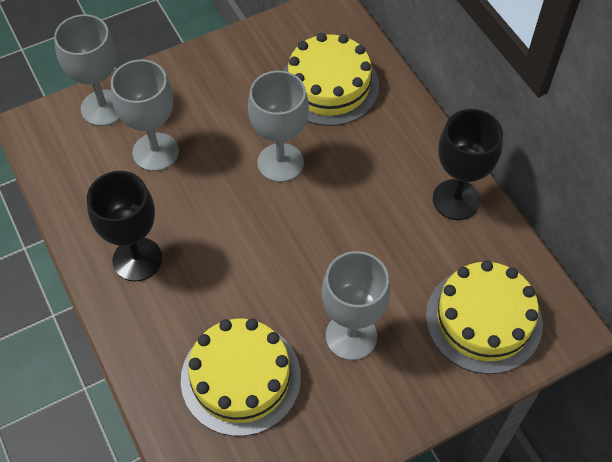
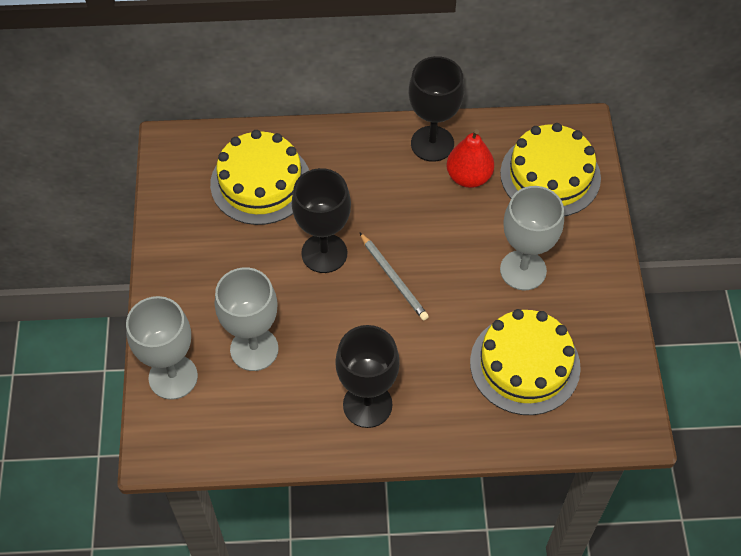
camera: 65 degrees left, 0 degrees up
(280, 163) = (324, 253): grey goblet -> black goblet
(282, 228) = (393, 278): none -> grey pencil
(435, 246) = (468, 177): none -> red pear

